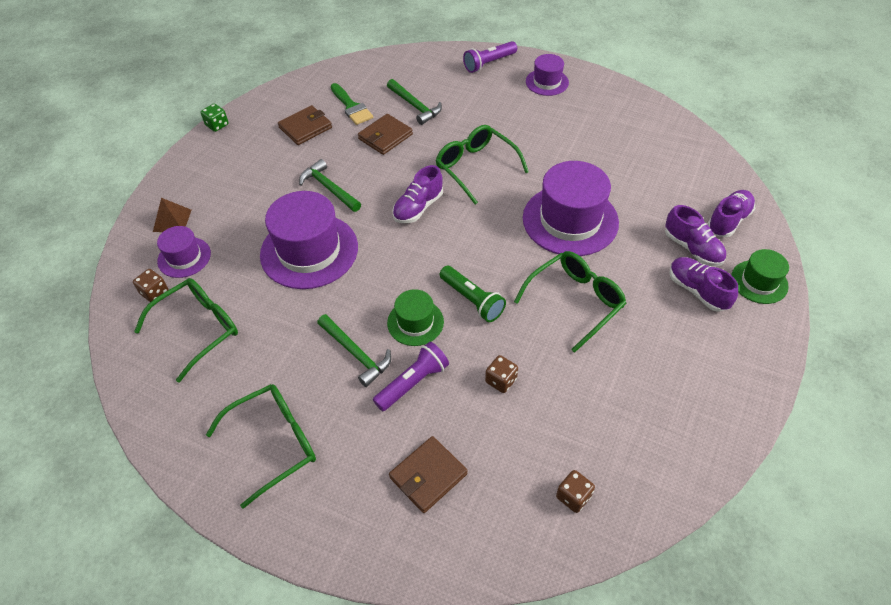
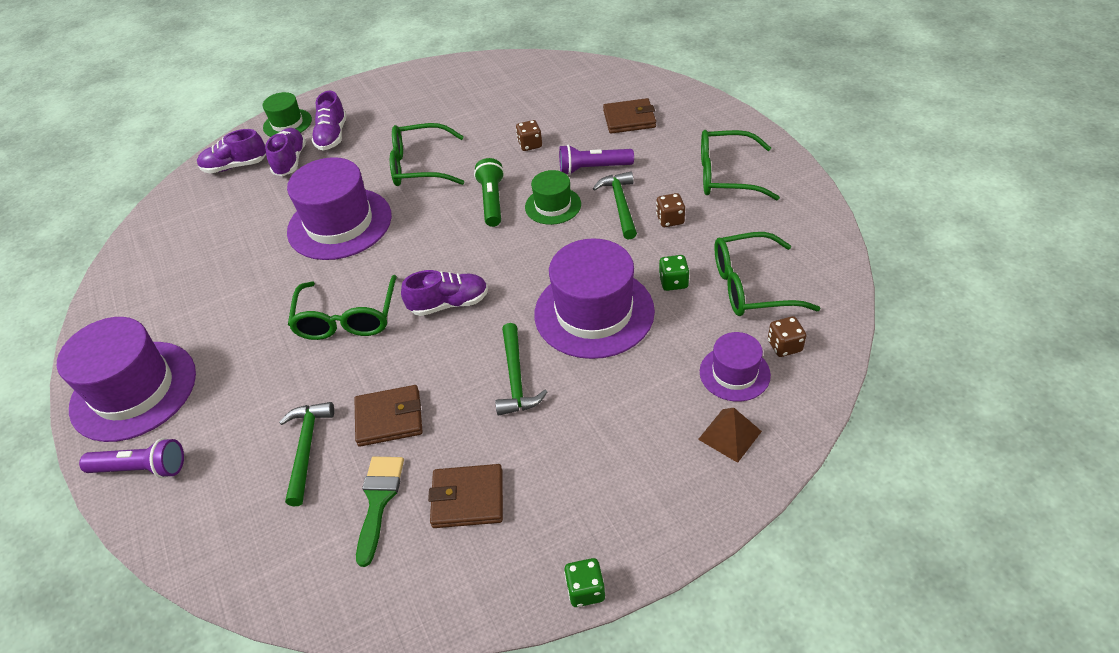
camera: 140 degrees left, 5 degrees down
(263, 302) = (673, 282): none -> green dice
(547, 82) = (134, 390): purple hat -> purple hat, size x1.87
(573, 496) = (551, 80): brown dice -> brown dice (670, 219)

